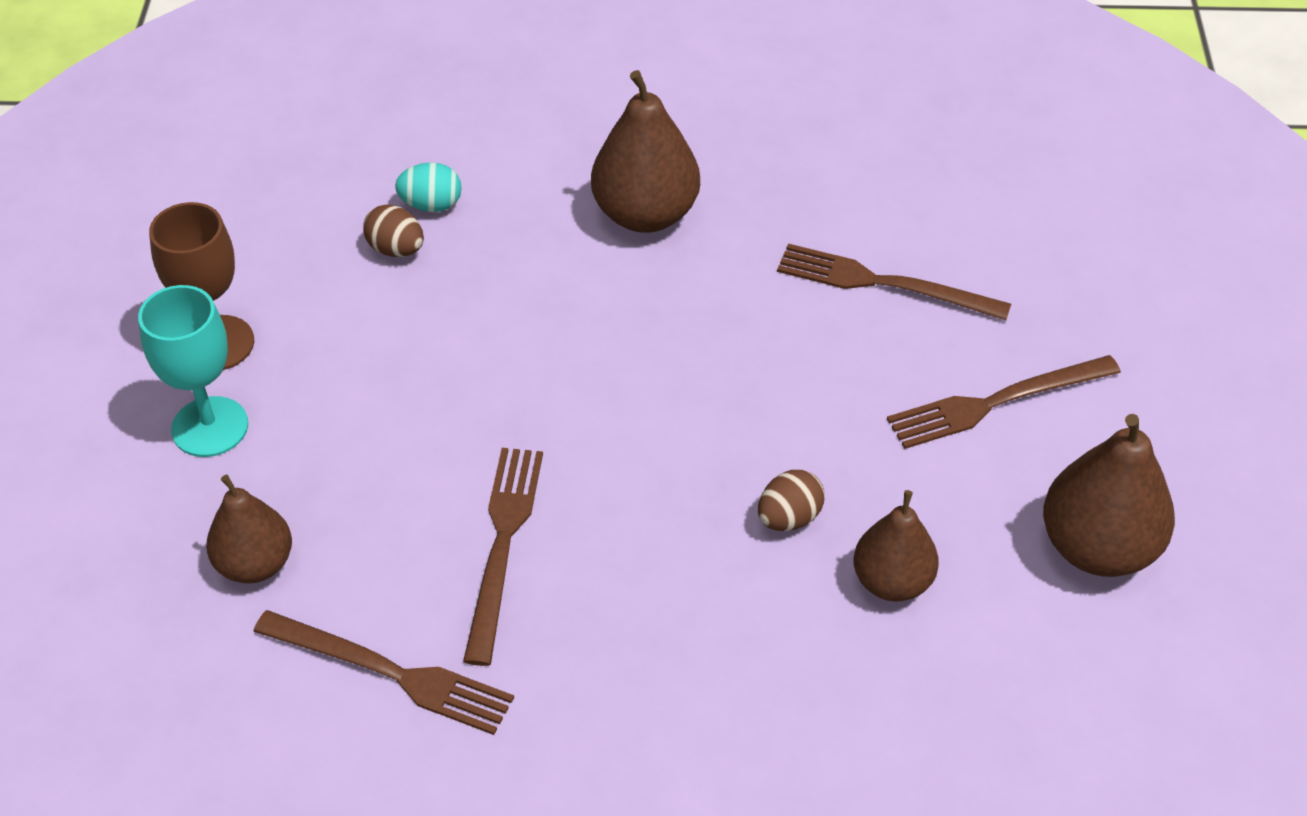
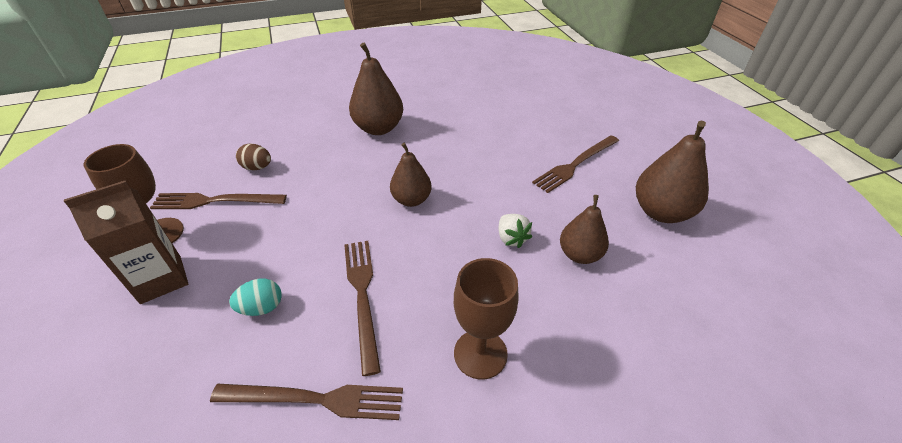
camera: 20 degrees left, 5 degrees down
(210, 427) = (161, 279): turquoise goblet -> brown carton
(255, 564) = (204, 354): brown pear -> brown pear (411, 200)
(431, 205) = (271, 146): turquoise egg -> turquoise egg (262, 308)
(645, 686) = (480, 354): none -> brown goblet
(789, 518) = (511, 238): brown egg -> white strawberry
(883, 284) = (499, 131): brown fork -> brown fork (215, 201)

